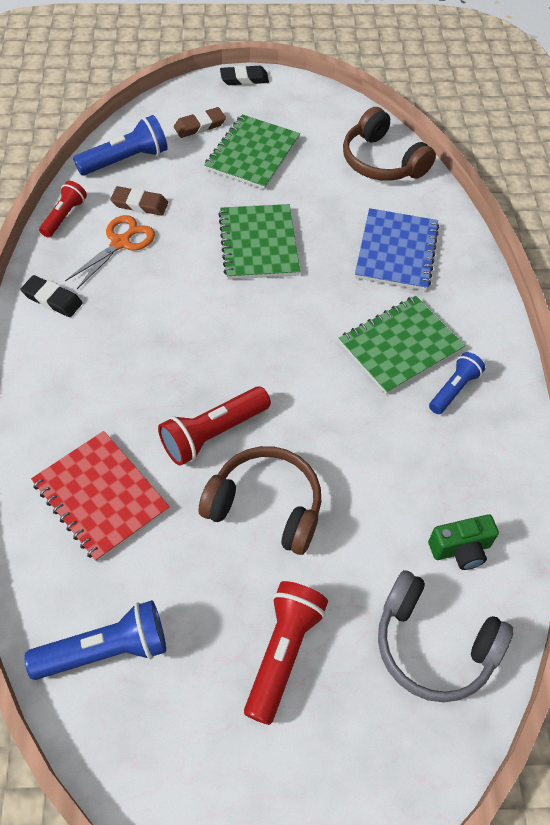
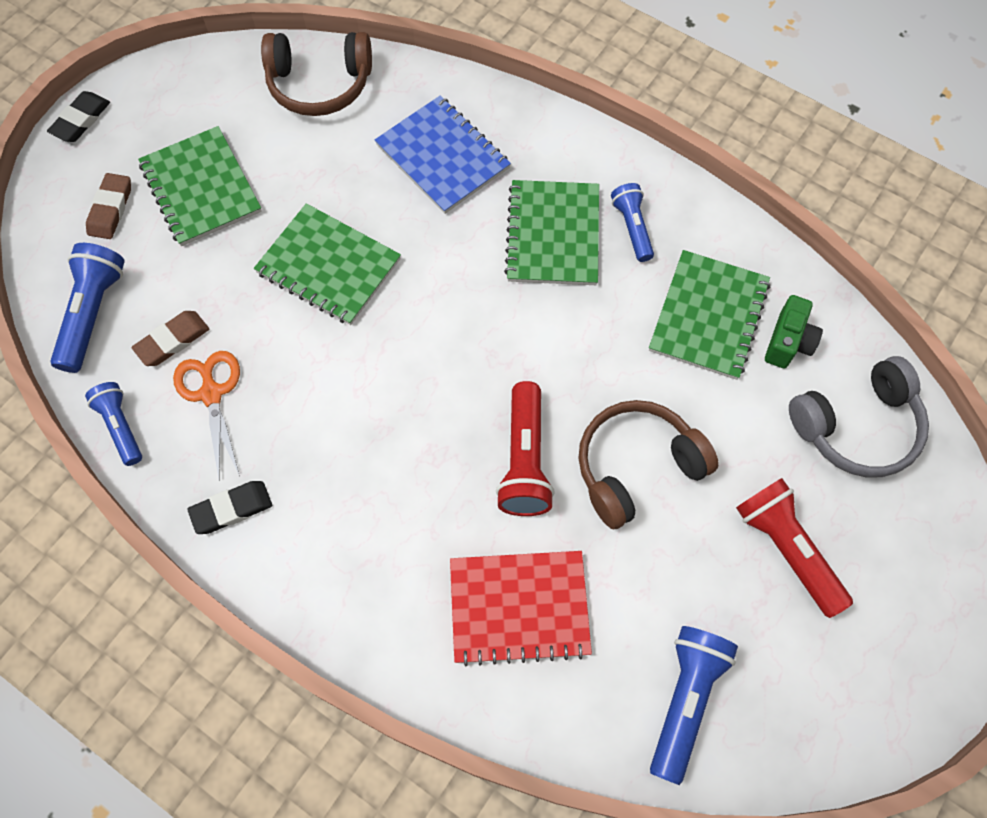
camera: 50 degrees left, 10 degrees up
(64, 216) = (120, 427): red flashlight -> blue flashlight
(430, 481) = (708, 316): none -> green notebook

